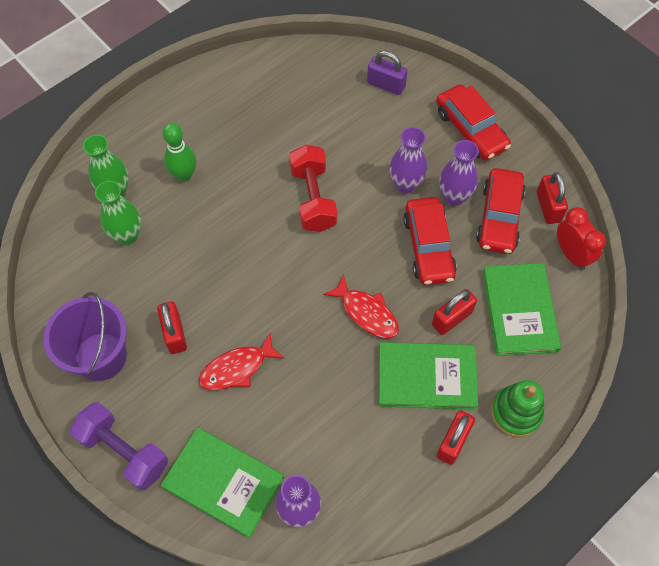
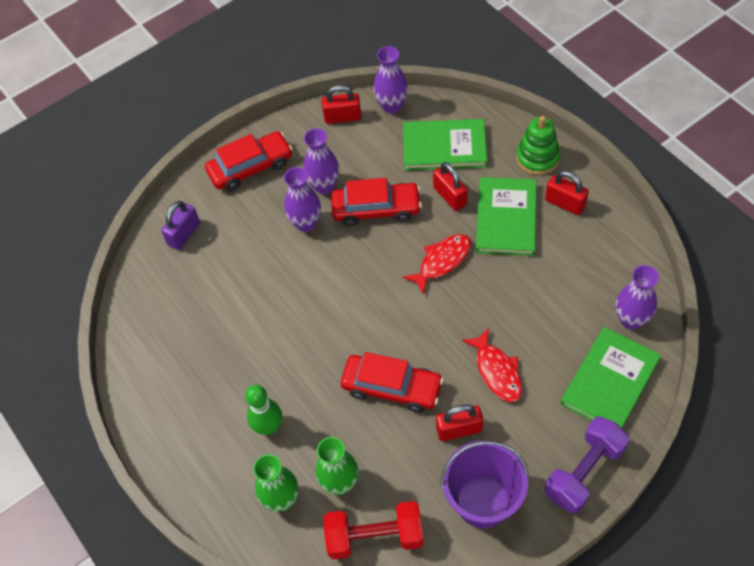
camera: 80 degrees left, 5 degrees down
(313, 198) = (313, 303): red dumbbell -> red dumbbell (375, 537)
(499, 217) = (350, 153): red car -> red car (392, 387)
(571, 254) = (392, 106): red clock -> purple vase

